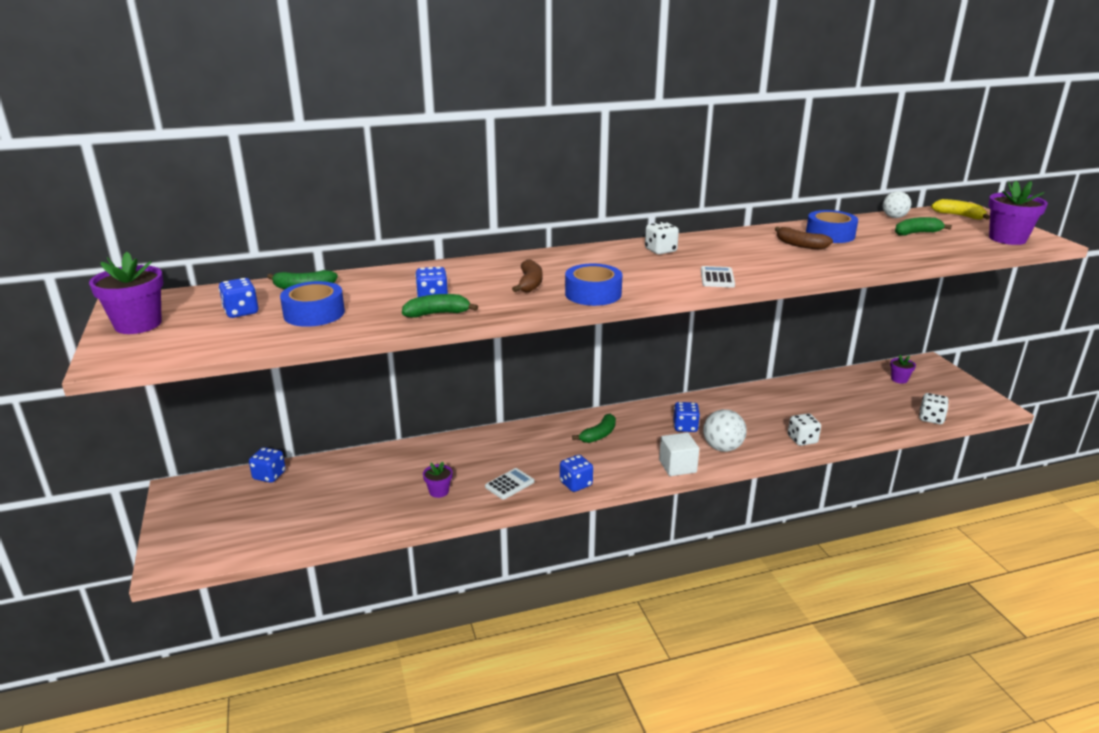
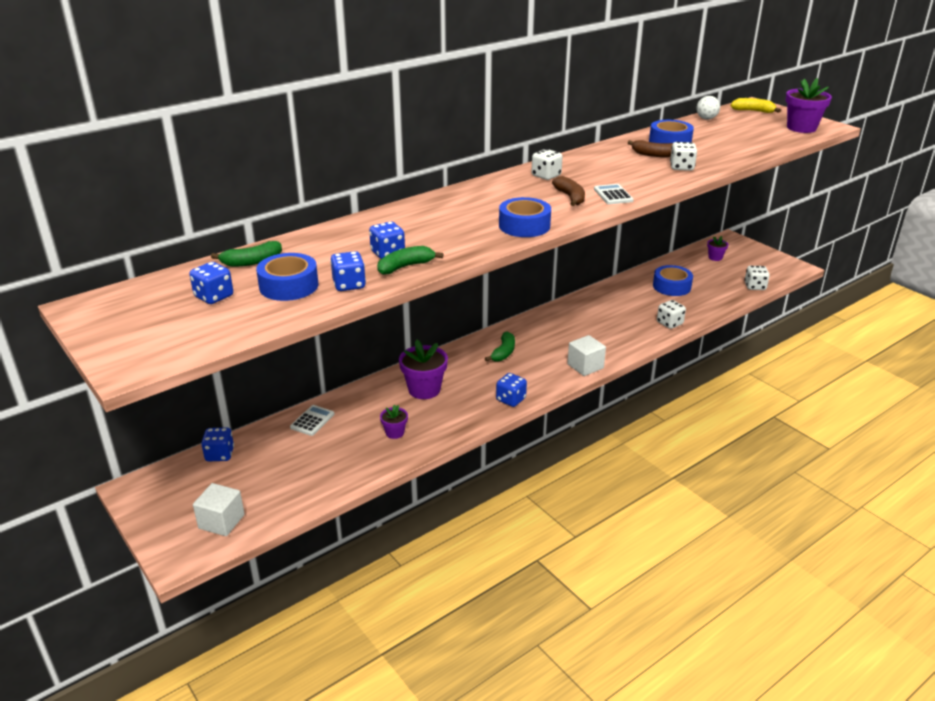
camera: 20 degrees left, 5 degrees up
(138, 324) = (118, 327): purple flower pot -> purple flower pot (424, 389)
(227, 538) = (221, 521): none -> white cube
(509, 484) = (454, 412): white calculator -> white calculator (312, 421)
(530, 284) = (461, 224): brown banana -> brown banana (570, 197)
(685, 427) = (571, 331): blue dice -> blue dice (349, 285)
(722, 448) = (611, 343): white ball -> none
(821, 261) = (681, 167): none -> white dice
(828, 401) = (671, 286): none -> blue tape
(916, 233) = (733, 131): green banana -> none

